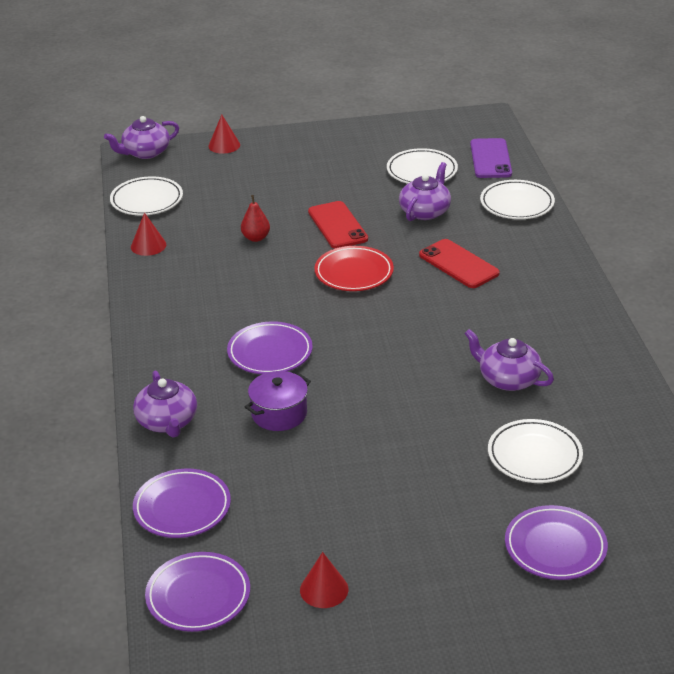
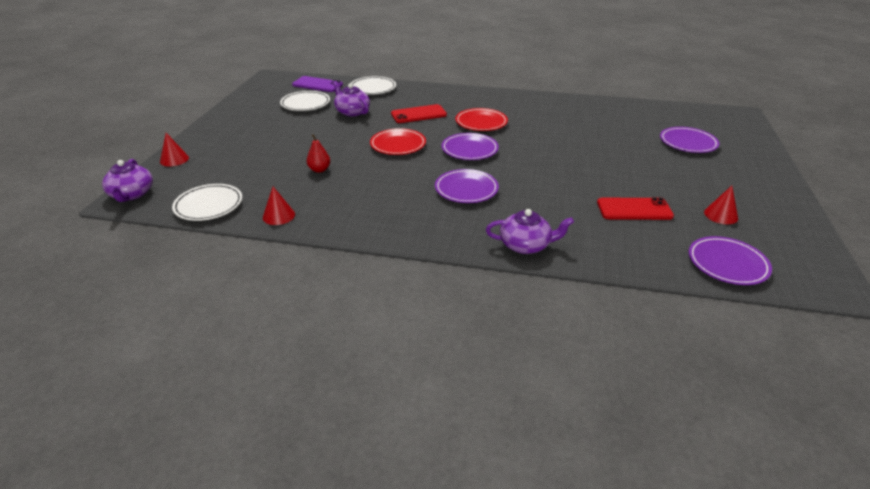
camera: 70 degrees left, 0 degrees up
(182, 508) = (630, 255): purple plate -> purple plate (469, 150)
(279, 414) = (538, 198): purple pot -> none
(337, 225) = (337, 139): red phone -> red phone (634, 209)
(472, 323) = (481, 123): none -> red plate
(508, 379) = (540, 125): purple teapot -> none
(534, 455) = (611, 132): white plate -> none

